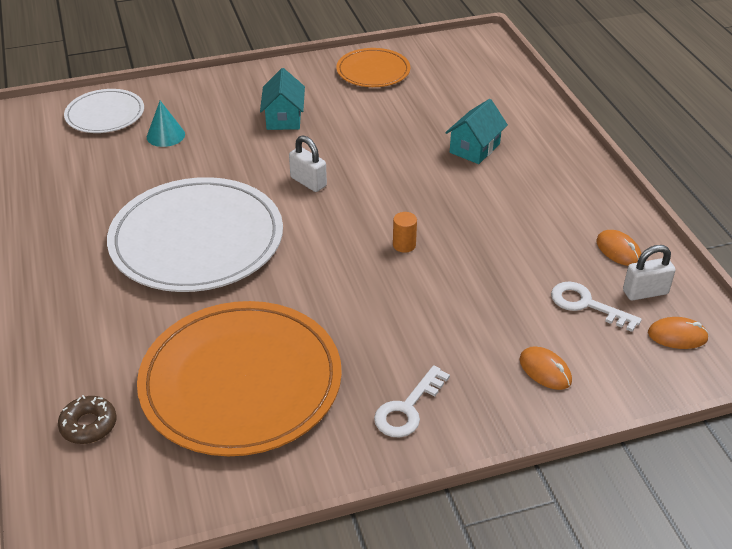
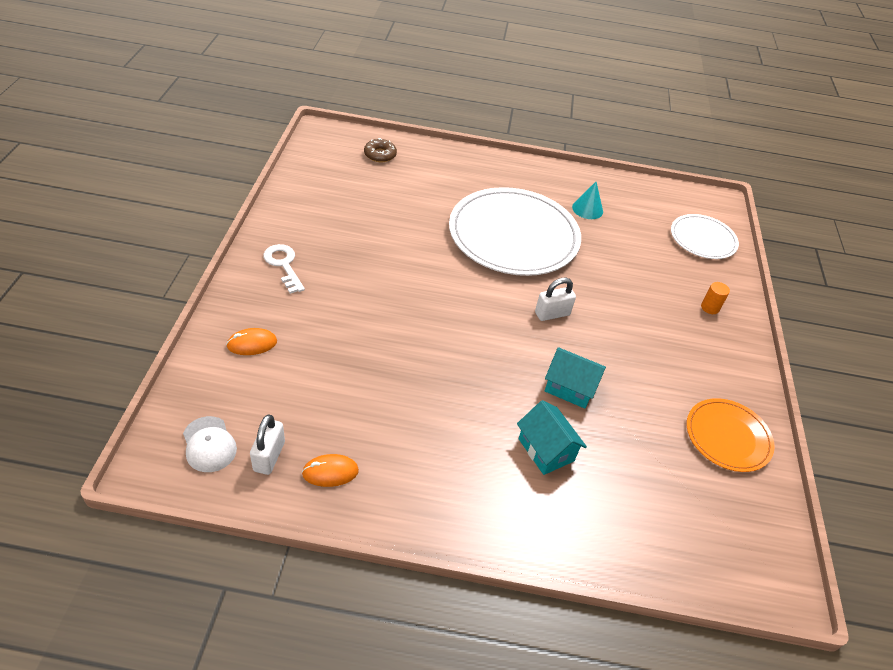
camera: 110 degrees right, 5 degrees up
(165, 135) = (658, 260): turquoise cone -> turquoise cone (587, 209)
(241, 382) = (365, 211): orange plate -> none
(284, 118) = (658, 335): turquoise house -> turquoise house (570, 388)
(404, 245) = (437, 334): orange cylinder -> orange cylinder (710, 307)
(586, 305) = (289, 406): white key -> none
(677, 336) = (209, 444): orange mouse -> white cap

